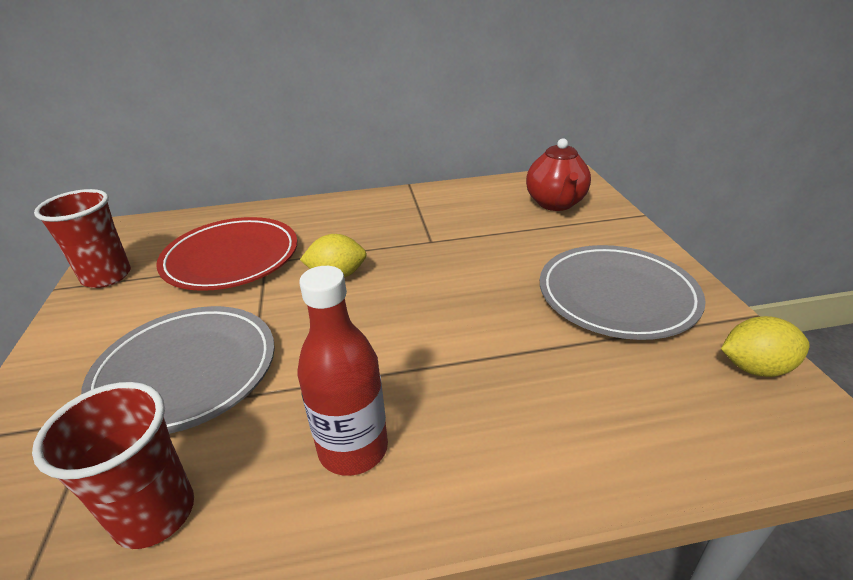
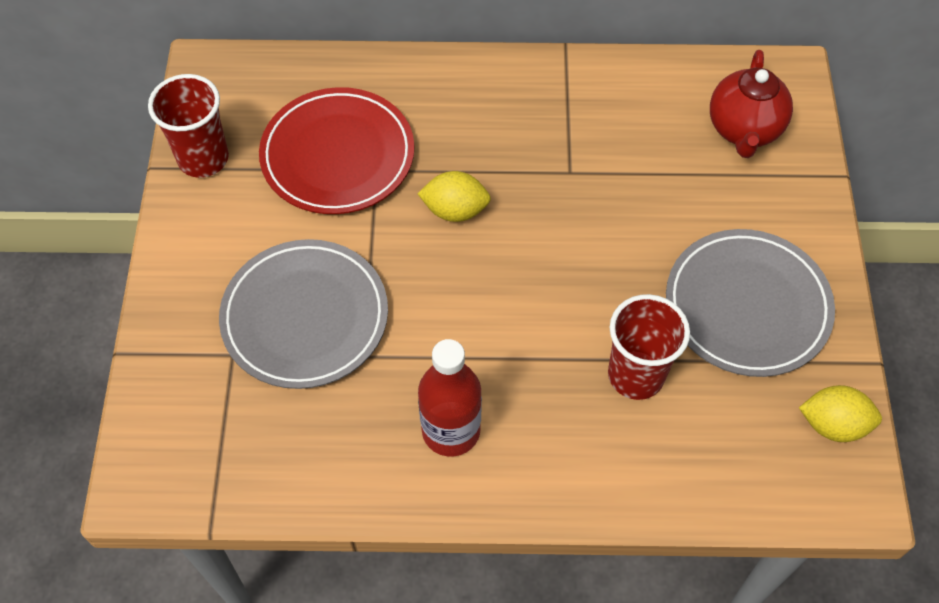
camera: 10 degrees right, 25 degrees up
(155, 513) = (296, 455): red cup -> red cup (636, 375)

